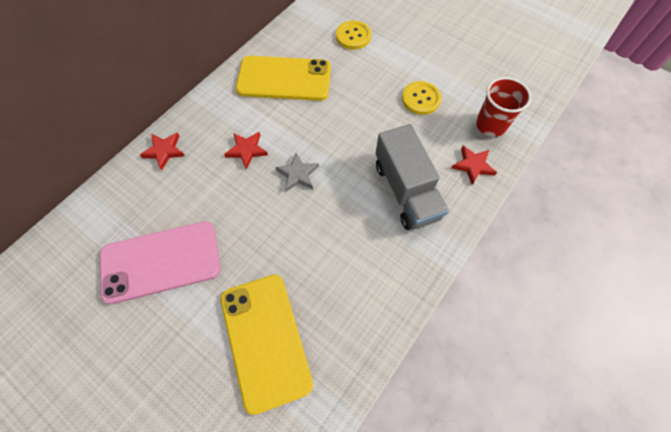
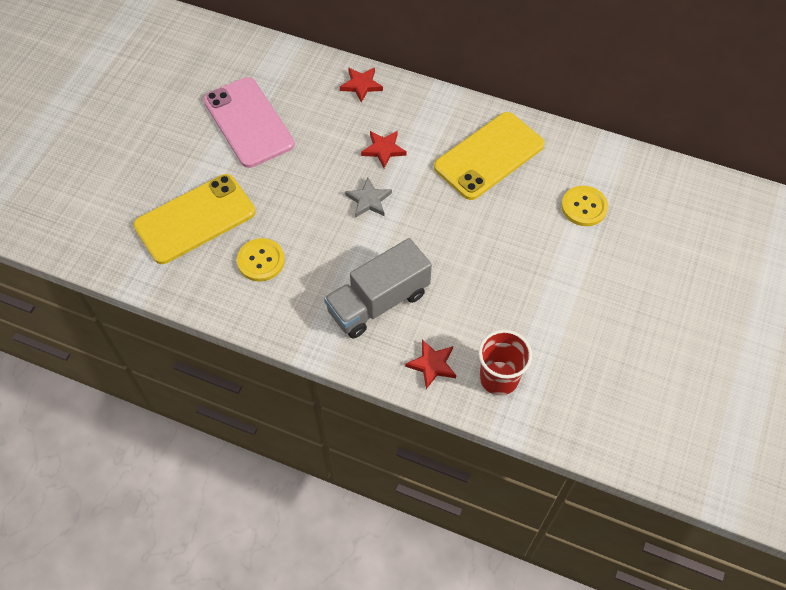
camera: 75 degrees right, 5 degrees down
(284, 79) = (489, 156): yellow phone -> yellow phone turned 60 degrees clockwise
(421, 99) = (511, 296): yellow button -> yellow button (261, 261)

